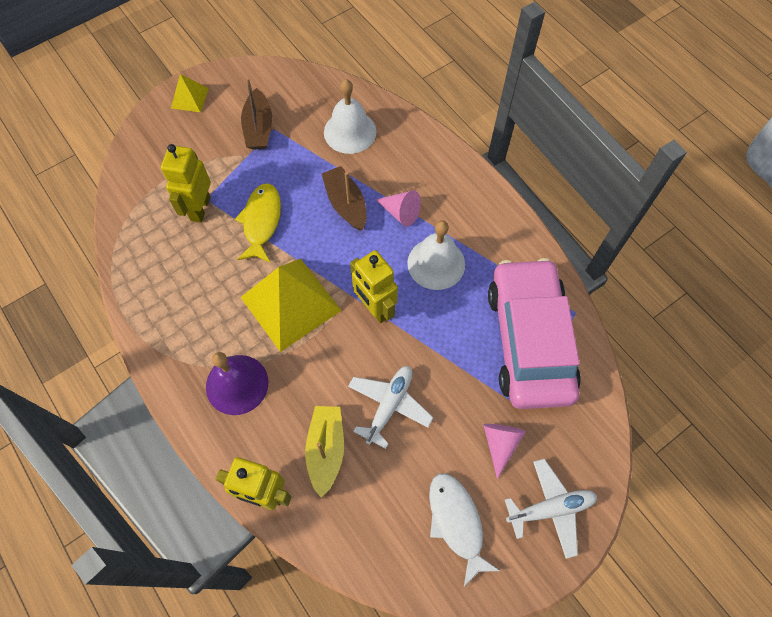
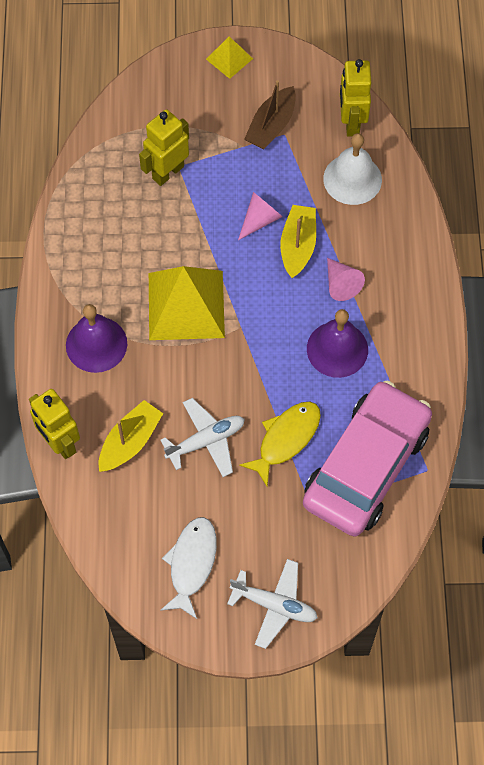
camera: 35 degrees right, 0 degrees up
(261, 221) = (212, 217): yellow fish -> yellow fish (286, 439)
(346, 204) = (298, 246): brown boat -> yellow boat
(375, 308) = (254, 354): yellow robot -> yellow robot (351, 122)
(436, 263) = (337, 349): white bell -> purple bell
(500, 444) = (273, 530): pink cone -> pink cone (260, 220)

